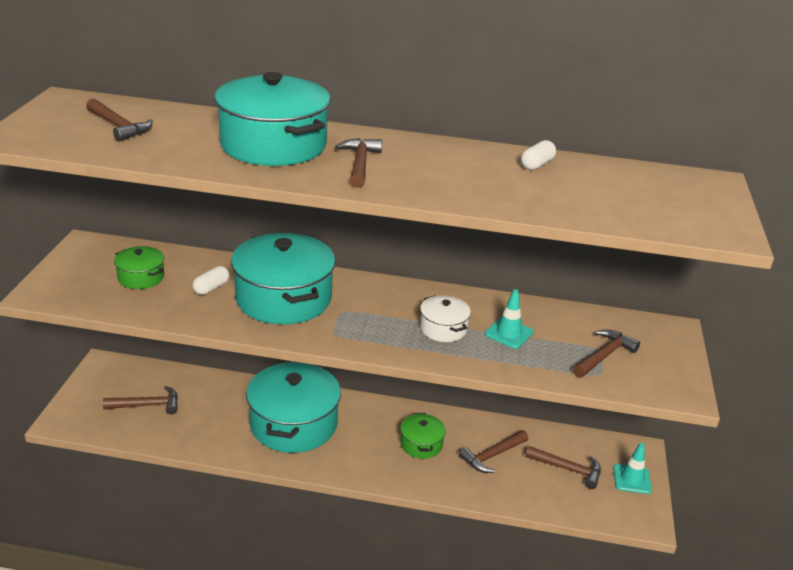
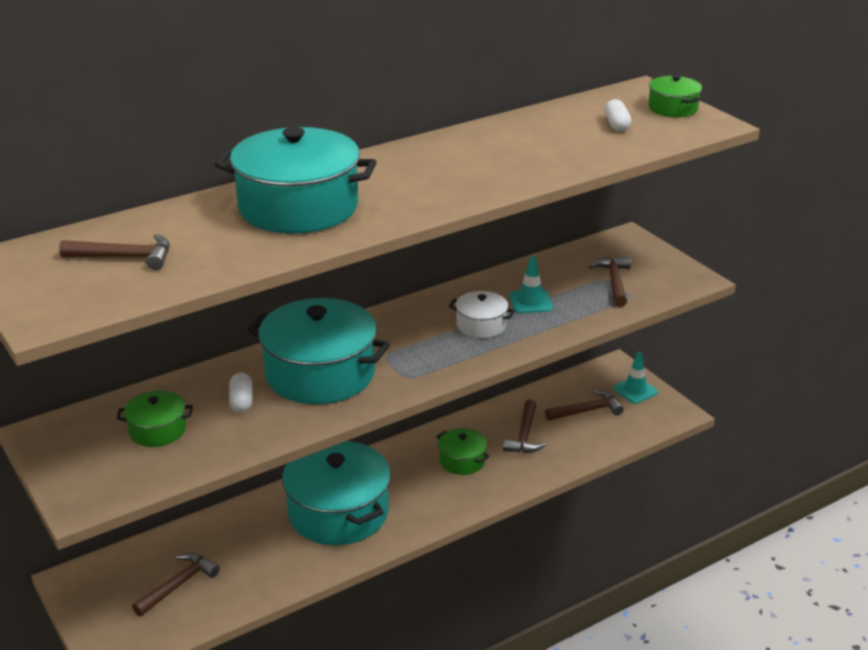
camera: 40 degrees left, 0 degrees up
(360, 164) = (397, 190): brown hammer -> none
(537, 164) = (517, 129): white capsule -> white capsule (616, 125)
(713, 206) = (672, 108): none -> green pot

